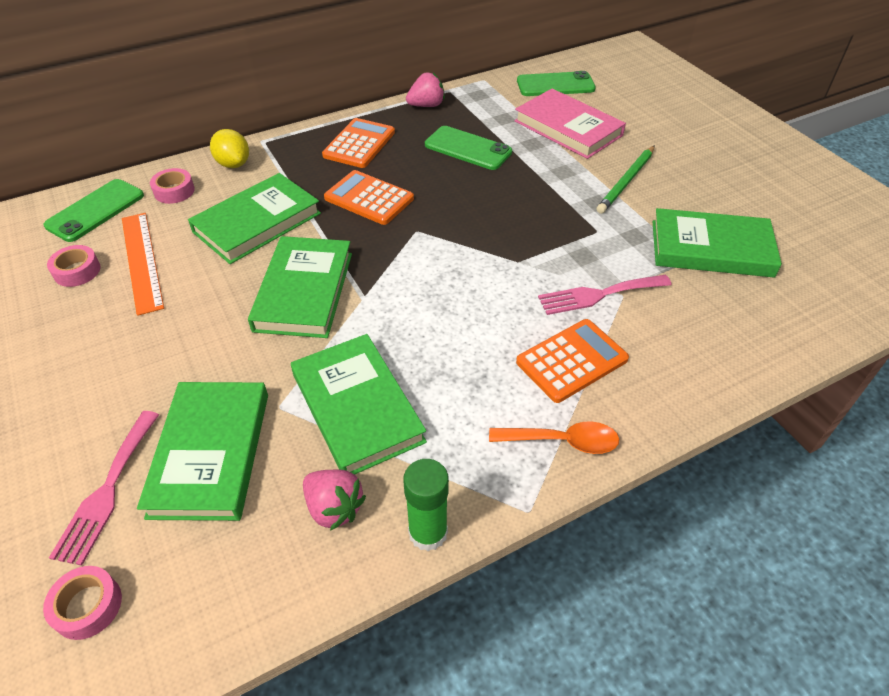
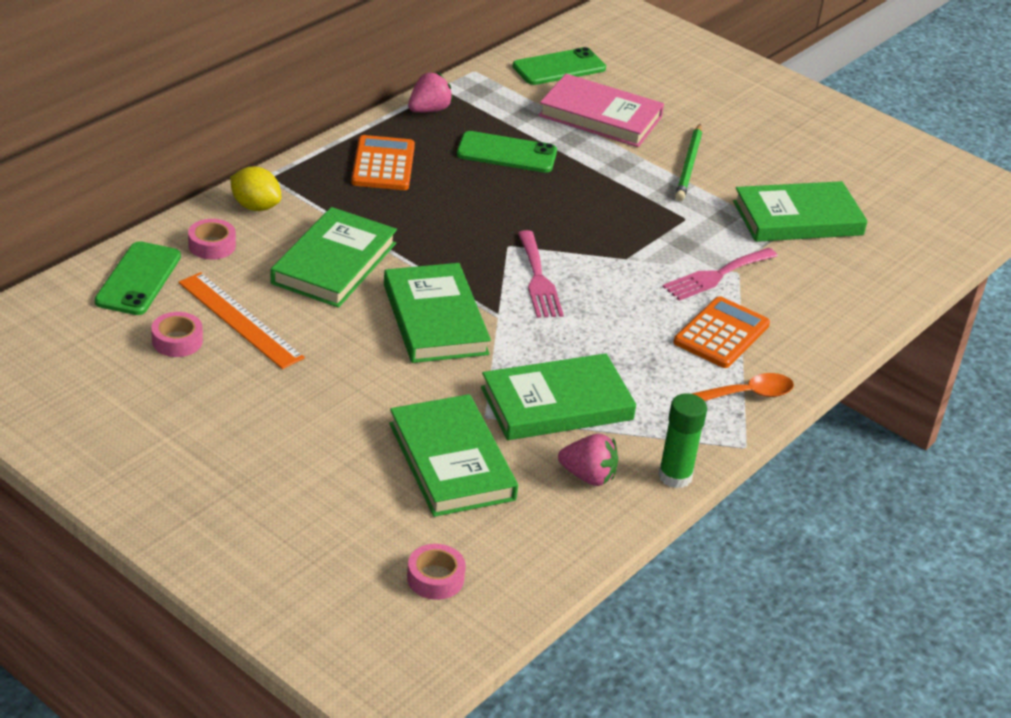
camera: 25 degrees left, 10 degrees down
(107, 491) = (381, 505): pink fork -> pink fork (538, 279)
(357, 407) = (557, 404): green book -> green book turned 60 degrees counterclockwise
(369, 198) = (436, 221): orange calculator -> none

